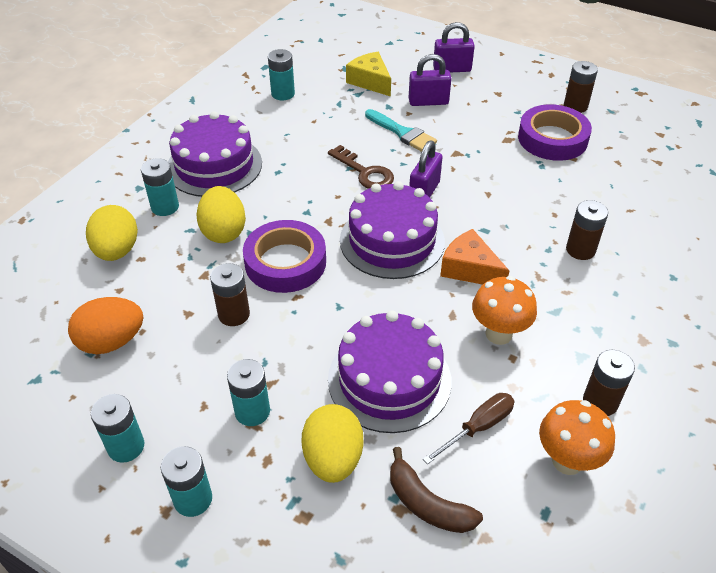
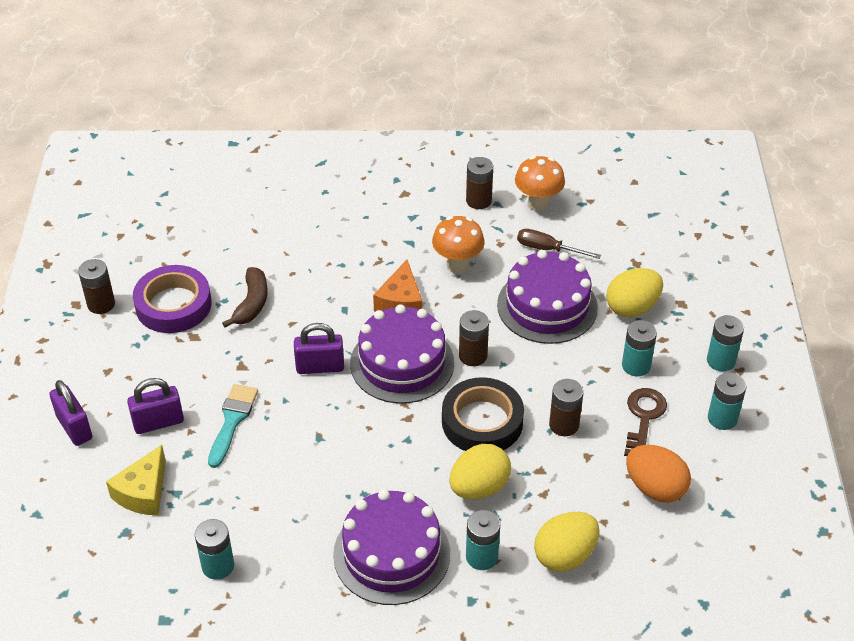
camera: 120 degrees left, 0 degrees up
(285, 262) = (482, 421): purple tape -> black tape
(365, 172) = (319, 422): brown key -> brown key (643, 418)
(427, 504) = (622, 253): brown banana -> brown banana (252, 303)
(428, 102) = (158, 422): purple padlock -> purple padlock turned 75 degrees counterclockwise
(580, 250) = (329, 246): brown battery -> brown battery (473, 356)

